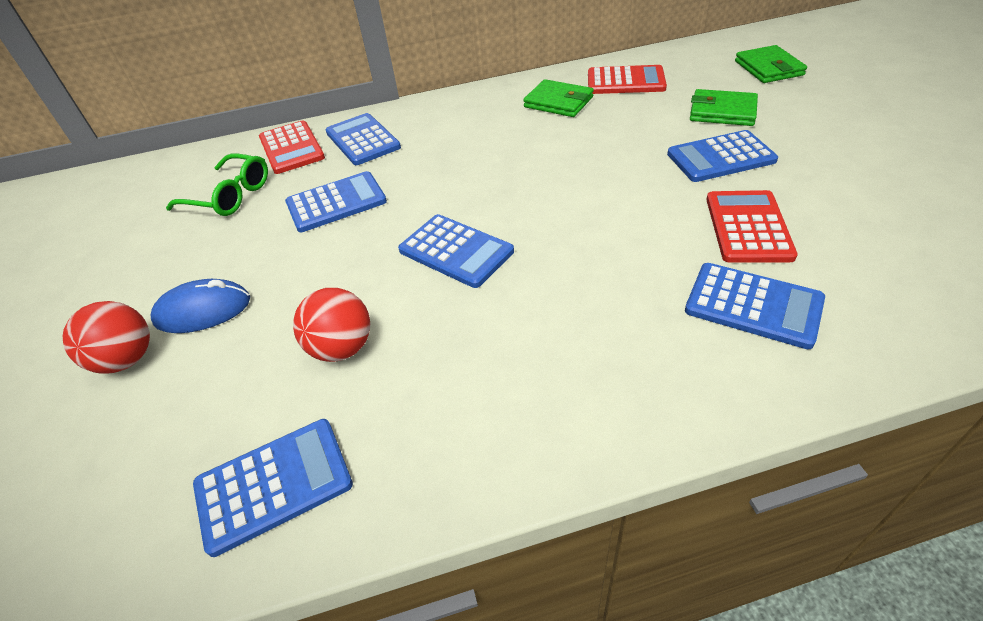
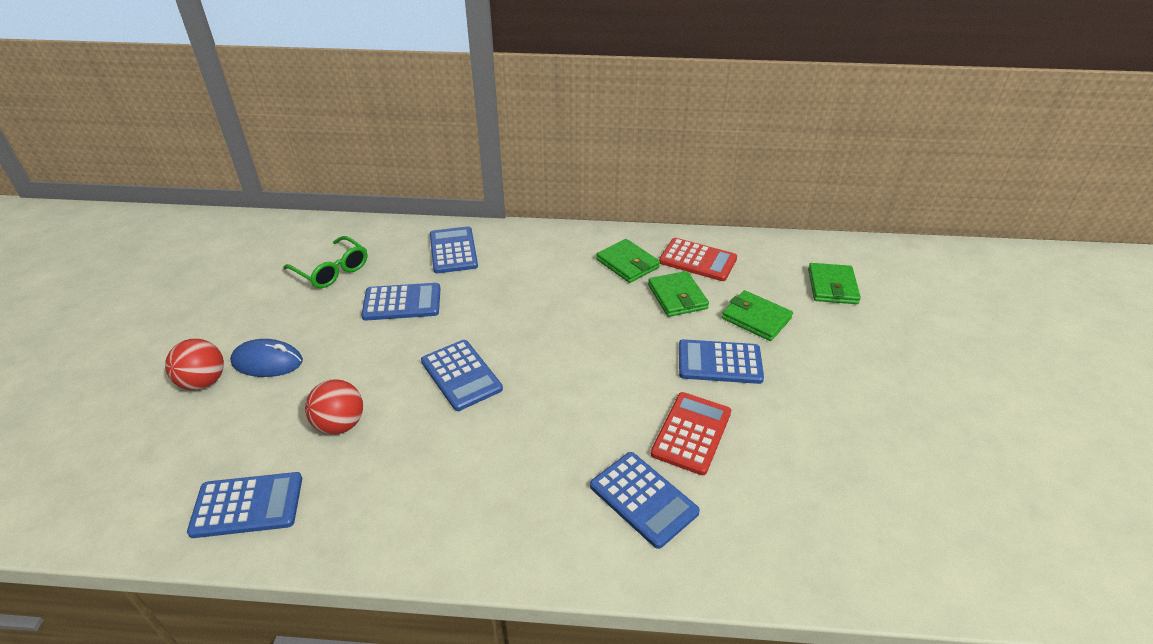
camera: 15 degrees right, 5 degrees down
(291, 148) = (397, 241): red calculator -> none
(631, 115) = (677, 297): none -> green wallet

